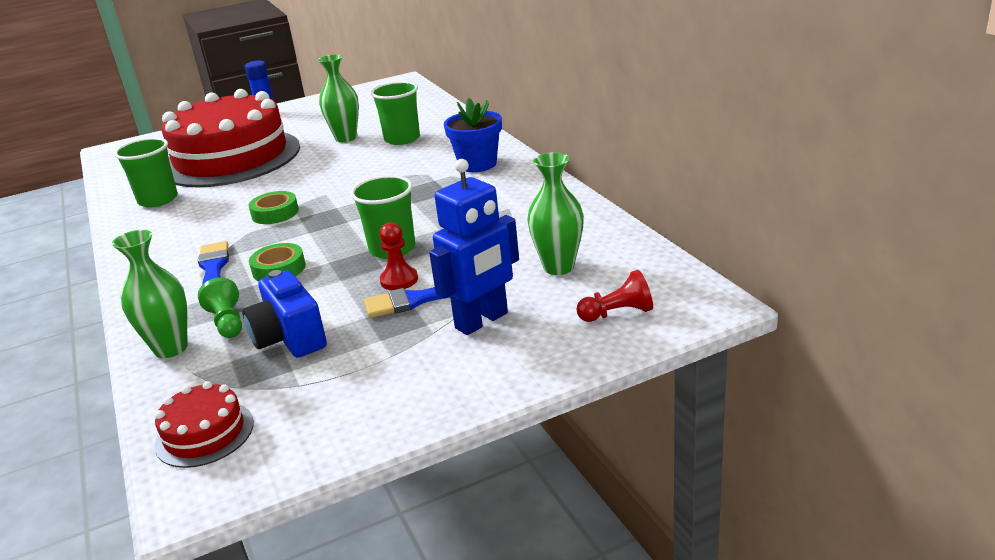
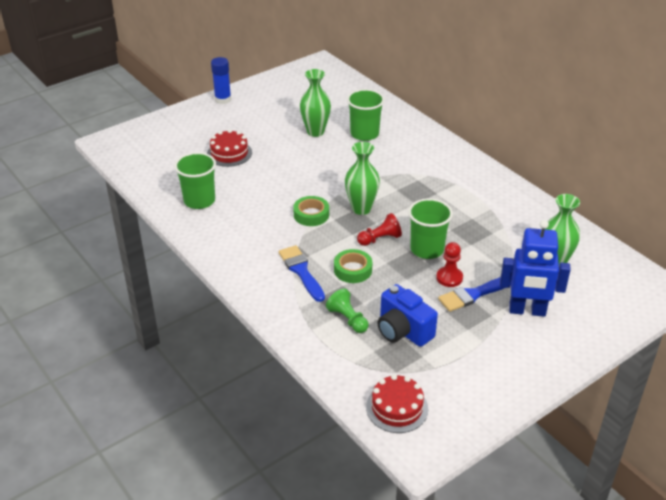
camera: 15 degrees left, 10 degrees up
(171, 348) = (322, 343): green vase -> green vase (361, 209)
(231, 158) = (229, 153): red cake -> red cake, size x0.40
(477, 164) = (442, 163): blue flower pot -> none
(482, 321) = (527, 311): blue robot -> blue robot turned 60 degrees clockwise
(617, 313) = (611, 301): red pawn -> red pawn (380, 239)

